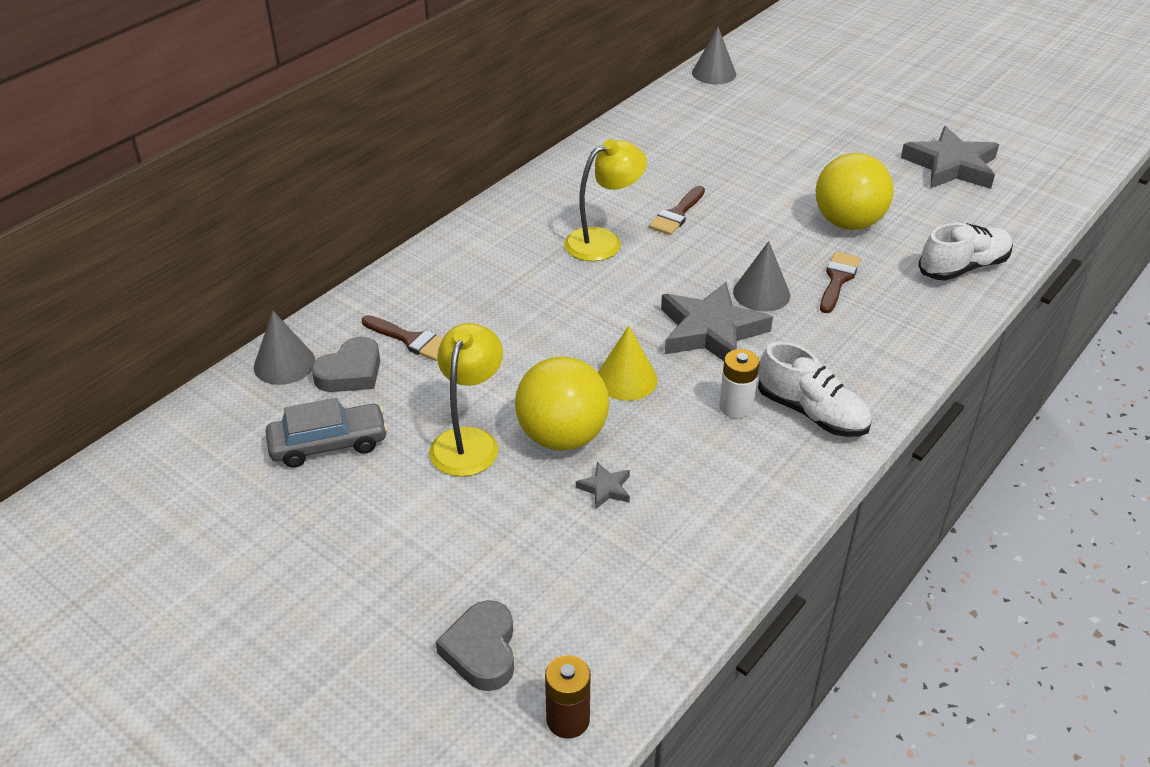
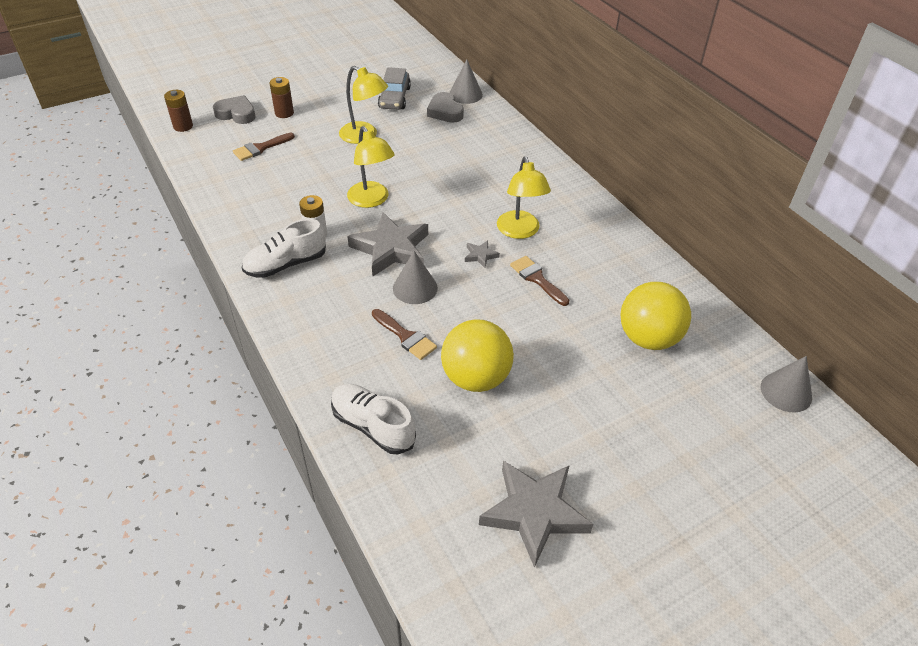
camera: 110 degrees right, 5 degrees up
(411, 340) = (460, 134): brown brush -> brown brush (260, 148)
(445, 576) = (284, 113): none -> brown battery
(562, 436) = (344, 165): yellow ball -> yellow ball (648, 338)
(605, 488) = (295, 169): grey star -> grey star (480, 255)
(626, 379) = (372, 200): yellow cone -> yellow lamp
(963, 267) = (373, 426): white shoe -> white shoe turned 135 degrees clockwise

